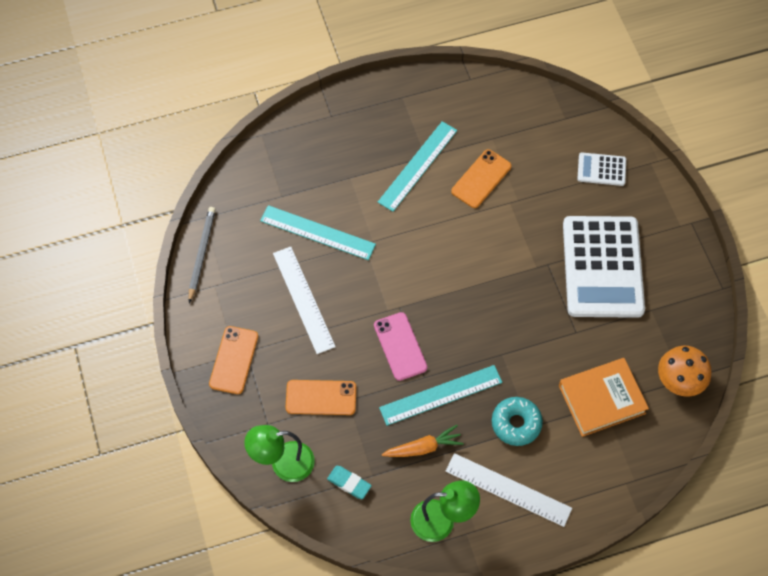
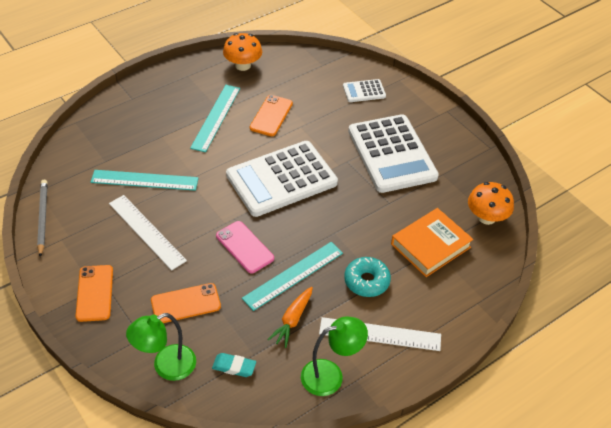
camera: 20 degrees left, 15 degrees down
(423, 447) = (292, 320): orange carrot -> orange carrot turned 150 degrees clockwise
(466, 269) = (281, 179): none -> white calculator
(470, 97) = (243, 65): none -> orange mushroom

